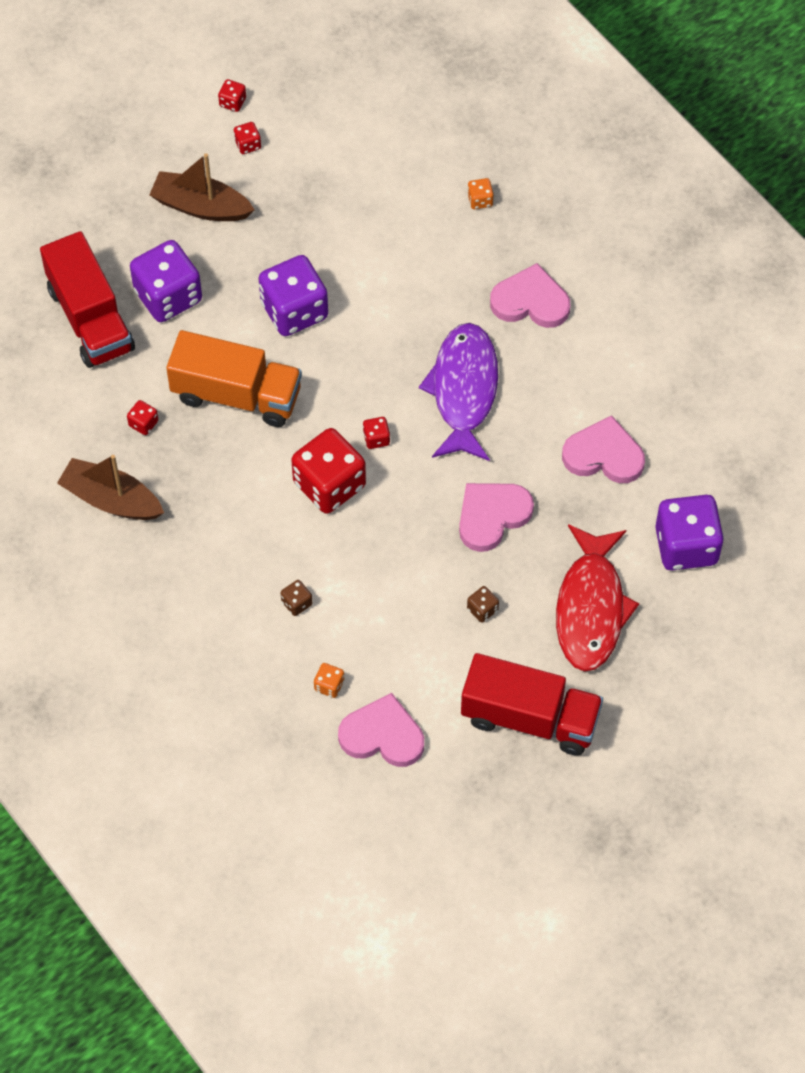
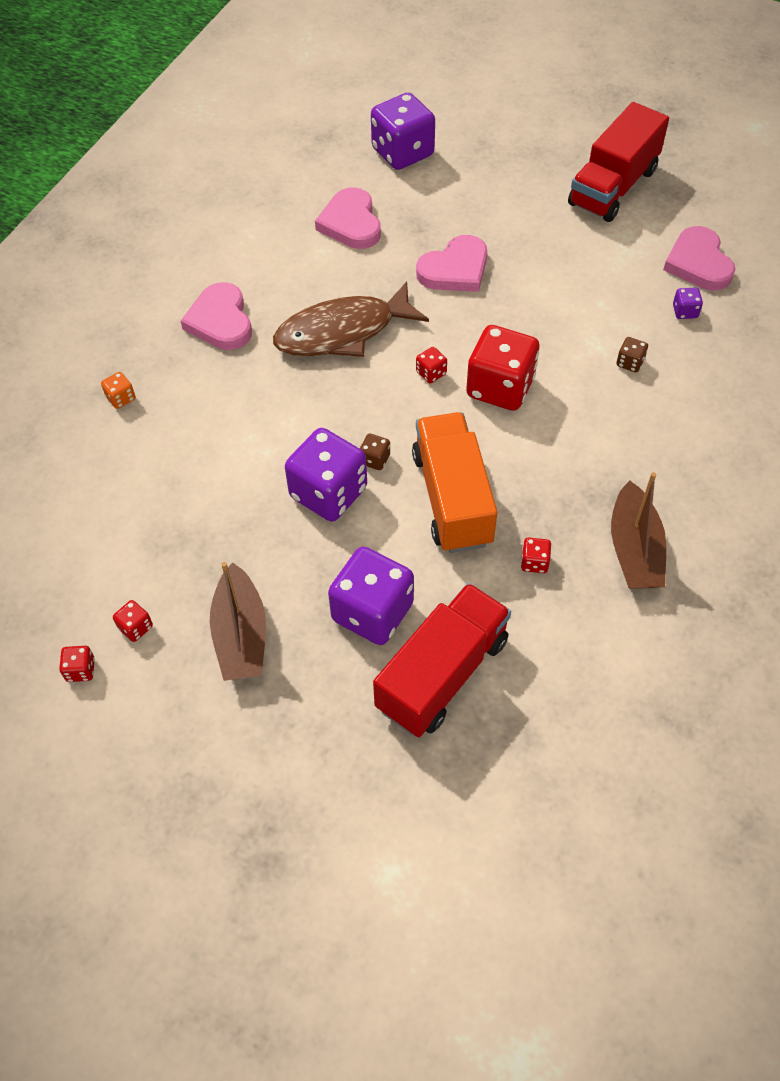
camera: 115 degrees left, 5 degrees down
(329, 685) = (685, 311): orange dice -> purple dice
(463, 390) = (343, 332): purple fish -> brown fish
(482, 609) = (544, 245): brown dice -> brown dice (375, 459)
(492, 516) = (455, 269): pink heart -> pink heart turned 60 degrees counterclockwise
(530, 718) = (613, 187): red truck -> red truck turned 135 degrees counterclockwise
(591, 608) = (495, 185): red fish -> none

